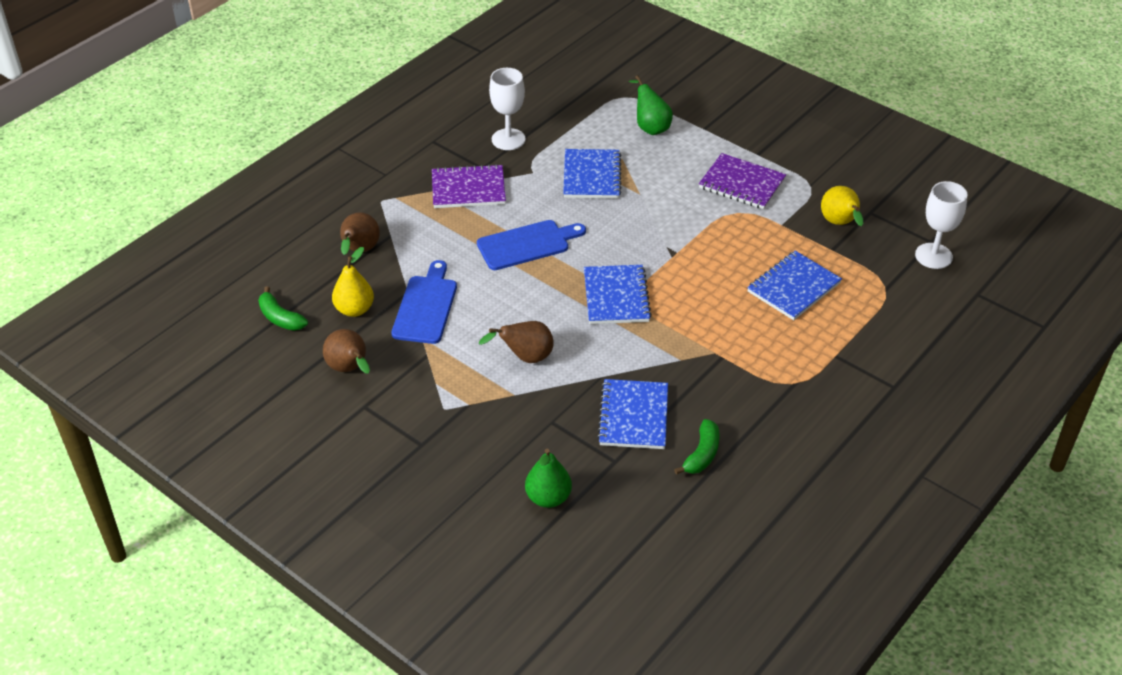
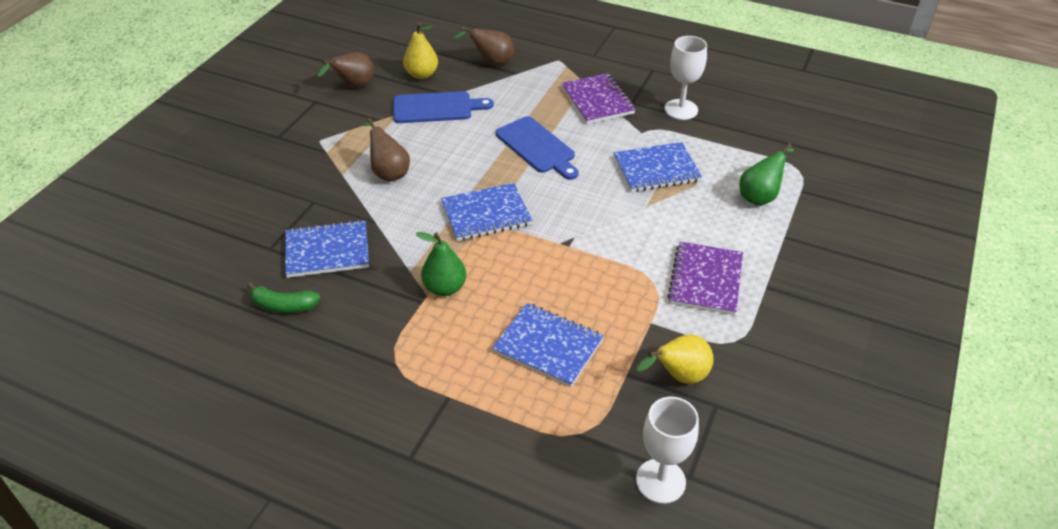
camera: 75 degrees right, 0 degrees up
(280, 318) = (402, 44): green banana -> none
(548, 498) = (223, 215): green pear -> green pear (445, 288)

